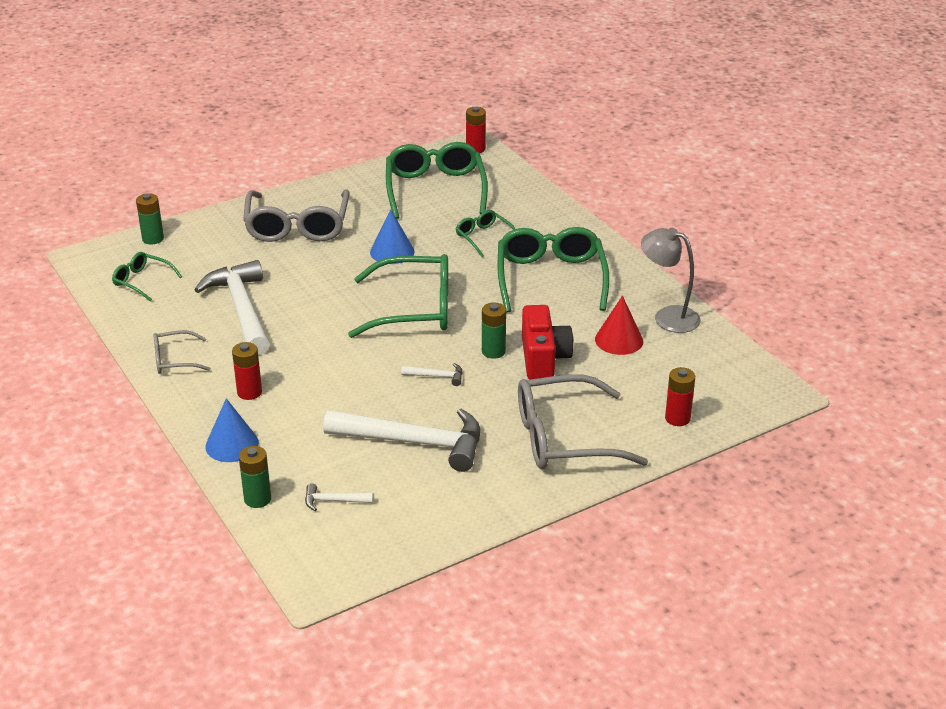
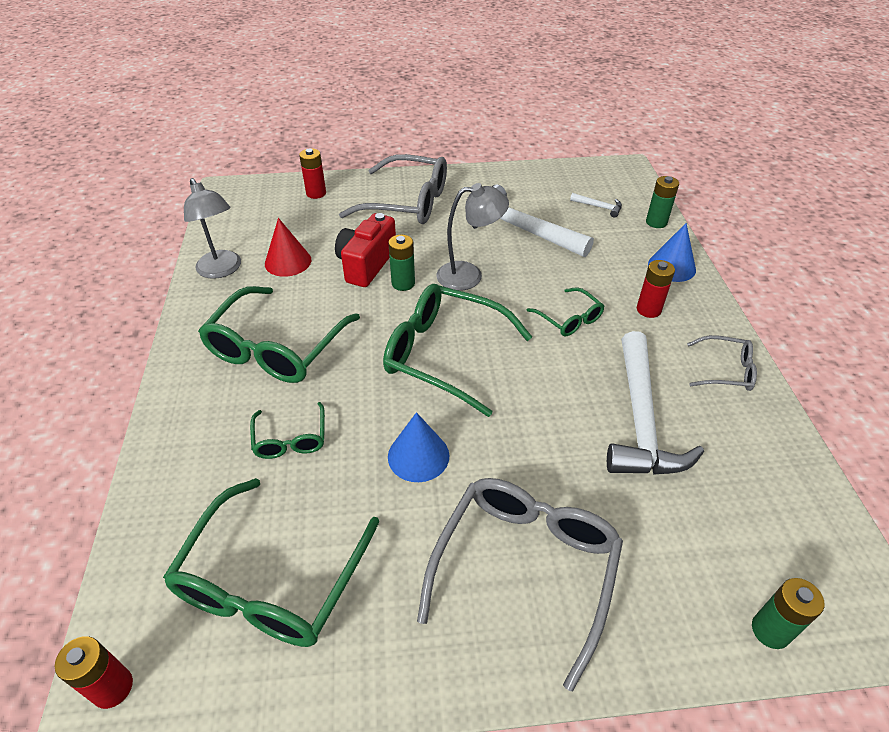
camera: 155 degrees left, 10 degrees up
(142, 281) = (778, 522): green glasses -> green glasses (569, 319)
(437, 376) = (469, 275): white hammer -> grey lamp

